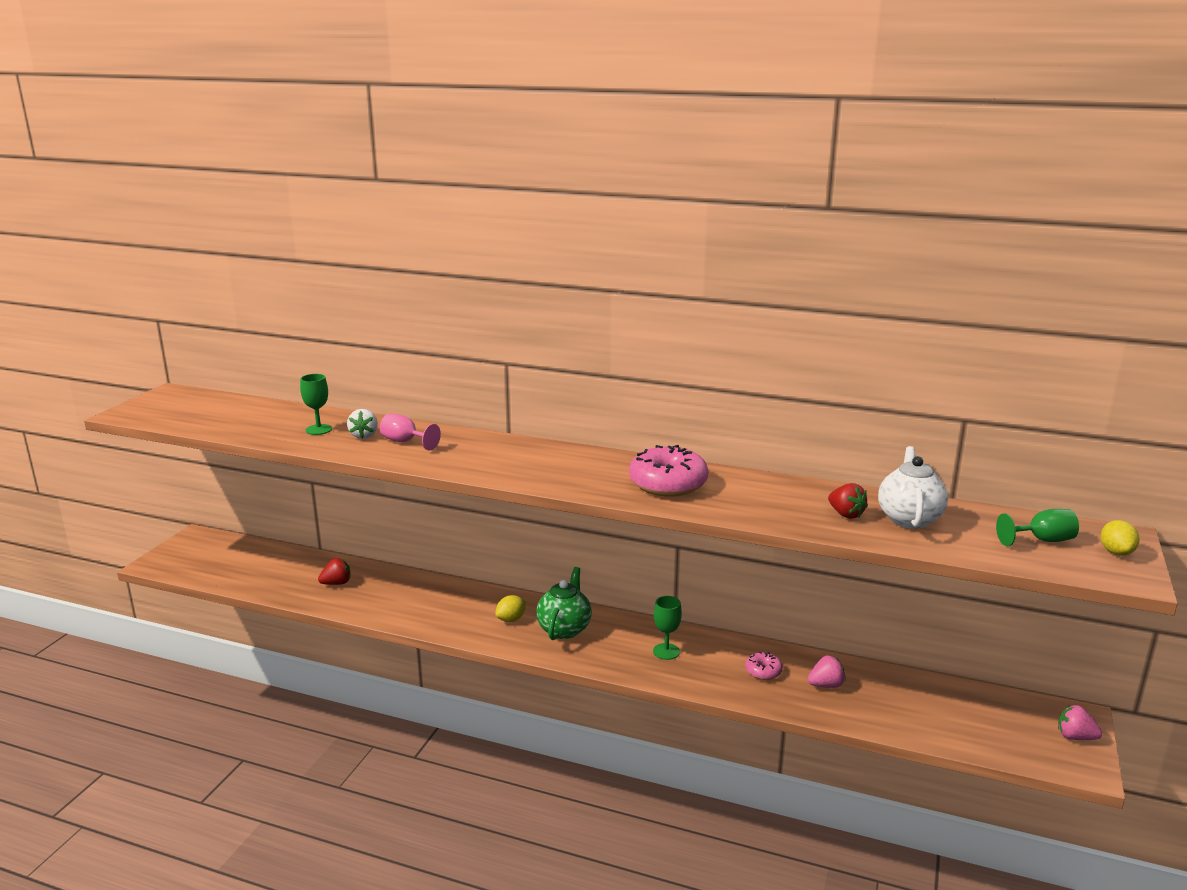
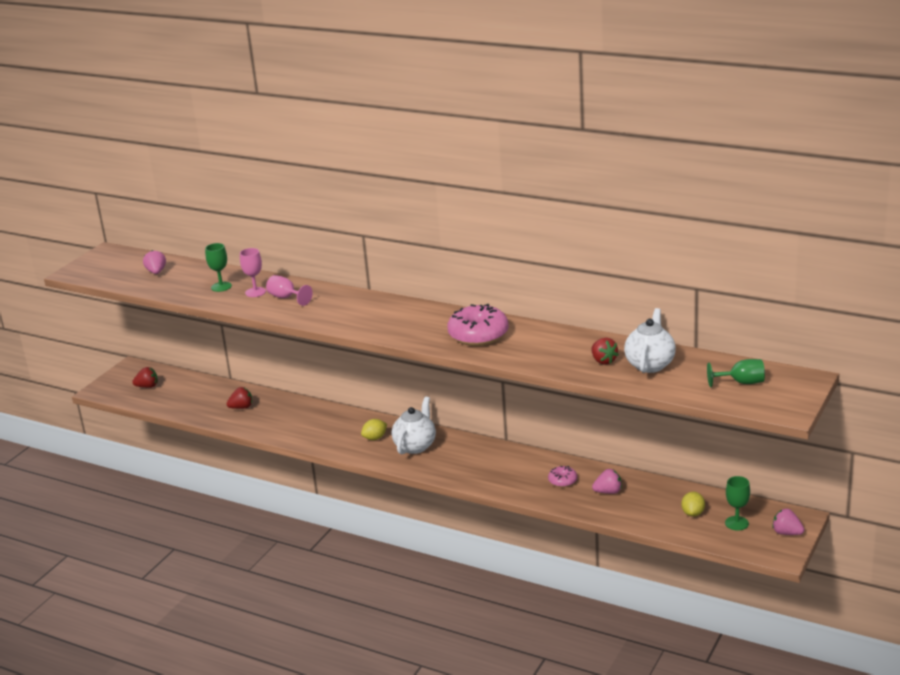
camera: 10 degrees right, 5 degrees up
(216, 559) = (147, 386): none -> red strawberry
(233, 413) = (156, 272): none -> pink strawberry
(364, 435) = (255, 292): white strawberry -> pink goblet
(564, 629) = (415, 446): green teapot -> white teapot
(666, 651) = (491, 464): green goblet -> green goblet (736, 523)
(1116, 552) = (791, 392): yellow lemon -> yellow lemon (693, 513)

